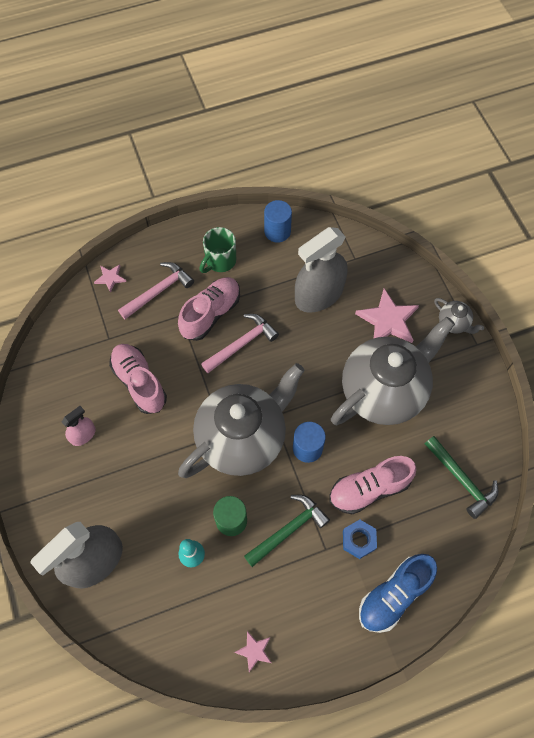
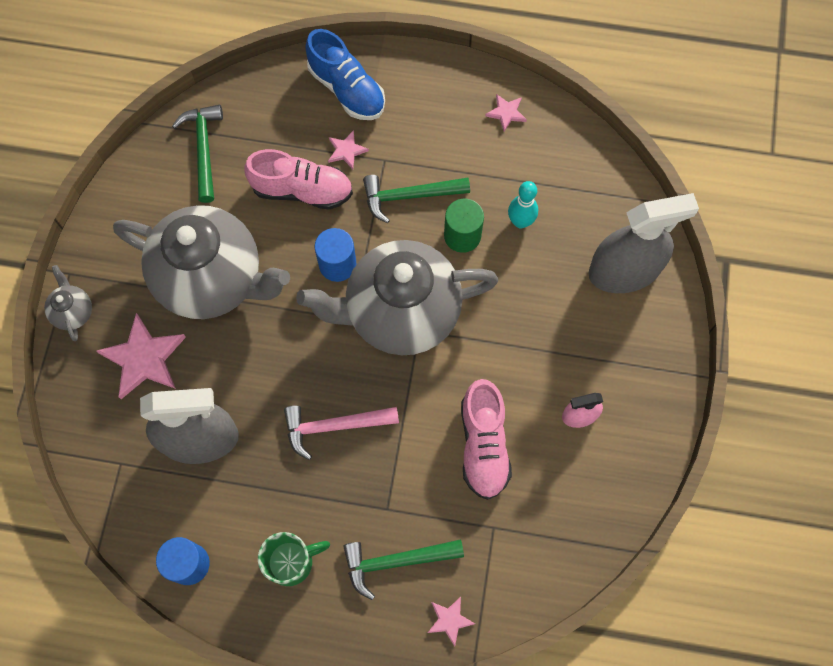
camera: 150 degrees left, 5 degrees up
(158, 291) = (396, 561): pink hammer -> green hammer
(211, 314) = (348, 489): pink shoe -> none
(358, 540) = (346, 151): blue nut -> pink star
(383, 391) = (212, 279): grey teapot -> grey teapot turned 150 degrees counterclockwise
(394, 595) = (347, 89): blue shoe -> blue shoe turned 60 degrees clockwise

